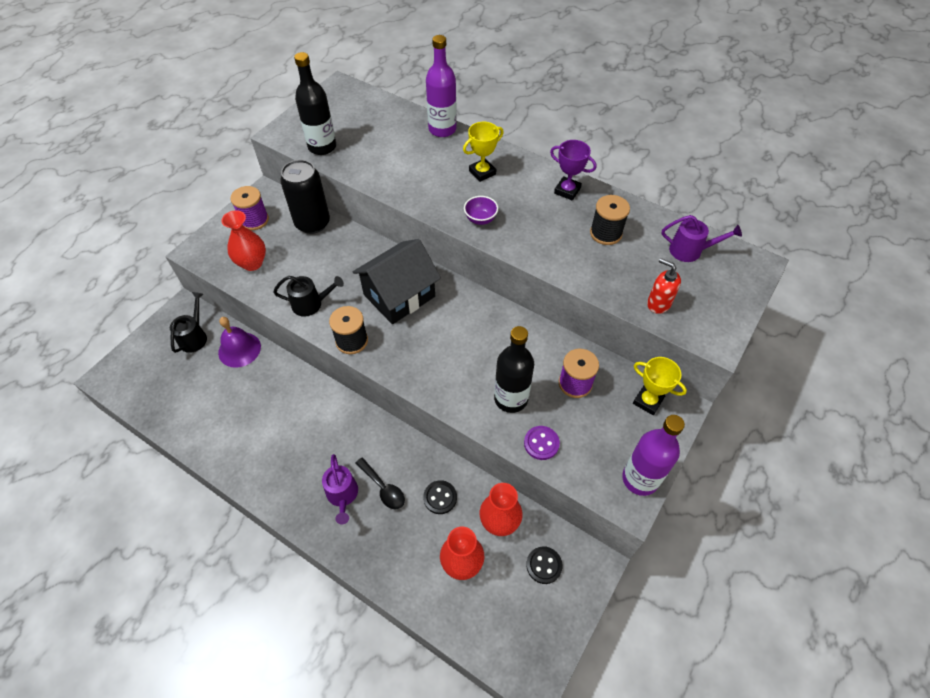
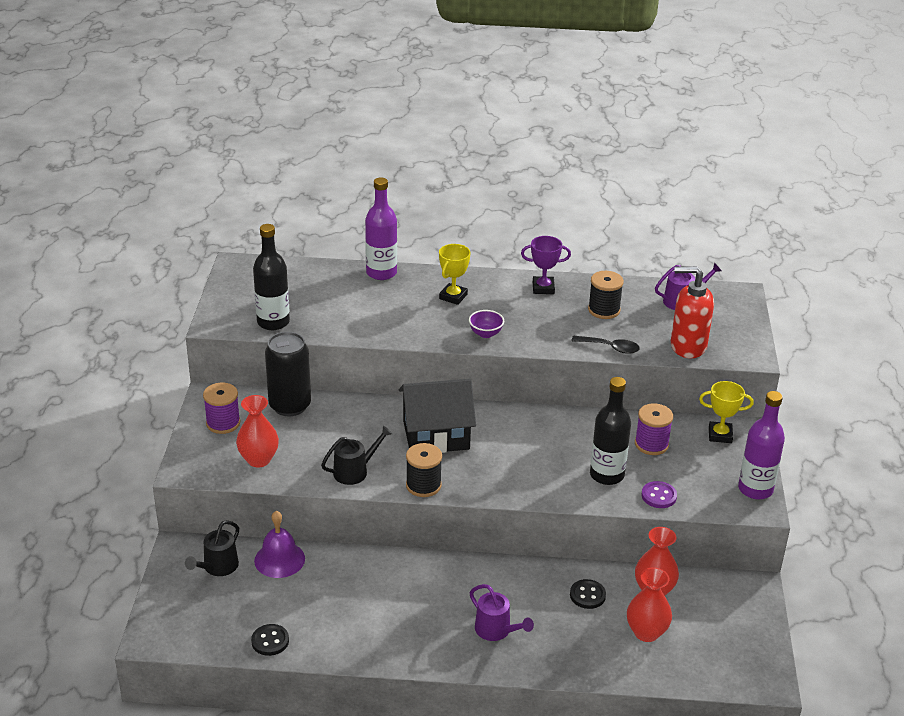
camera: 30 degrees left, 20 degrees down
(194, 337) = (218, 567): black watering can -> black watering can turned 135 degrees counterclockwise
(383, 488) = (529, 609): black spoon -> black spoon (610, 348)
(399, 295) = (436, 435): black house -> black house turned 60 degrees clockwise
(544, 565) = (715, 605): black button -> black button (270, 641)
(658, 303) = (687, 346): red soap dispenser -> red soap dispenser, size x1.67

